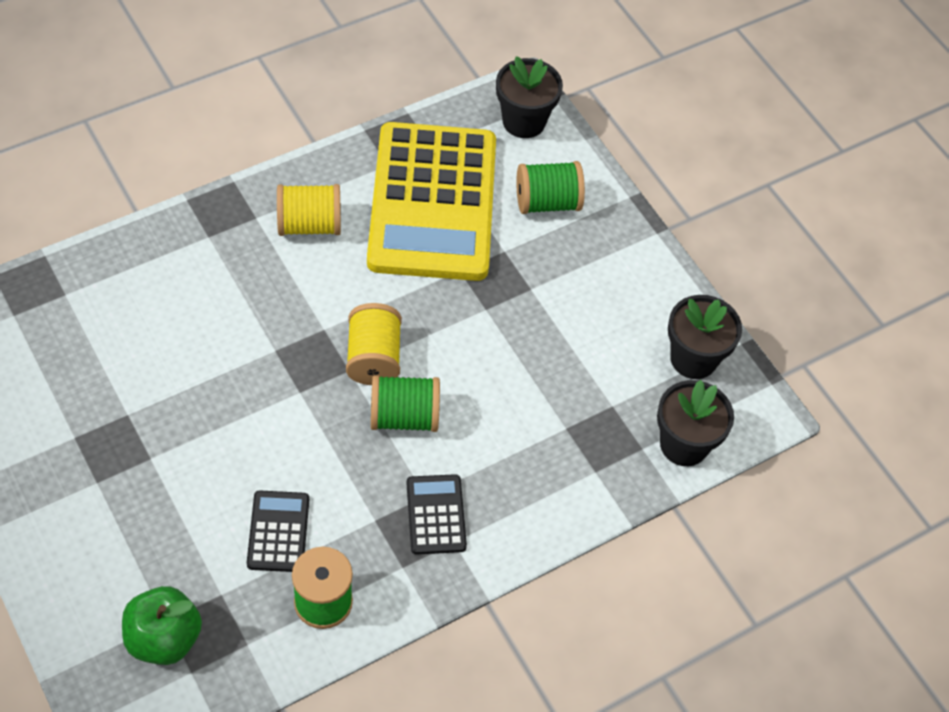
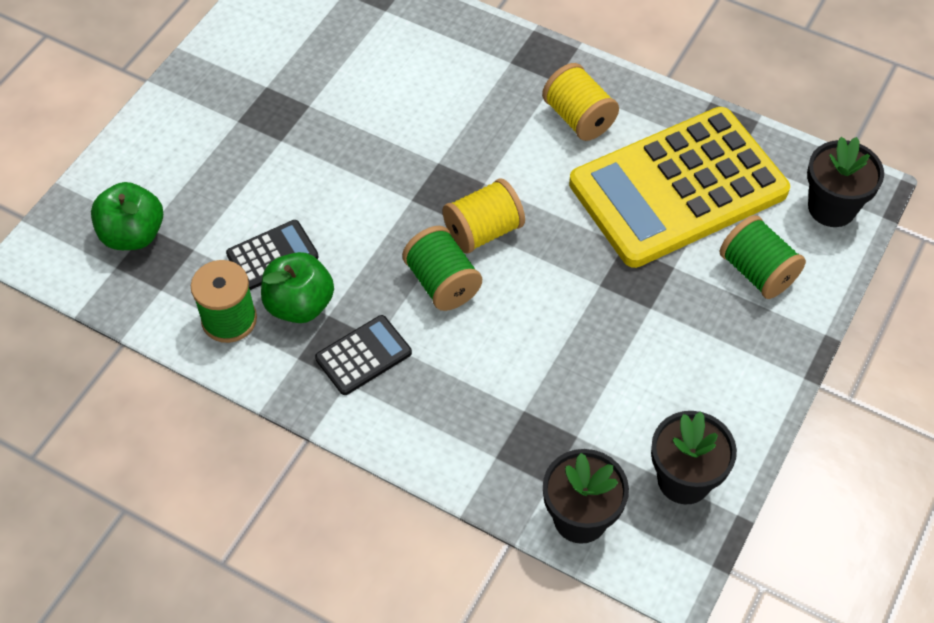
camera: 65 degrees right, 0 degrees up
(348, 537) = (299, 305): none -> green apple

